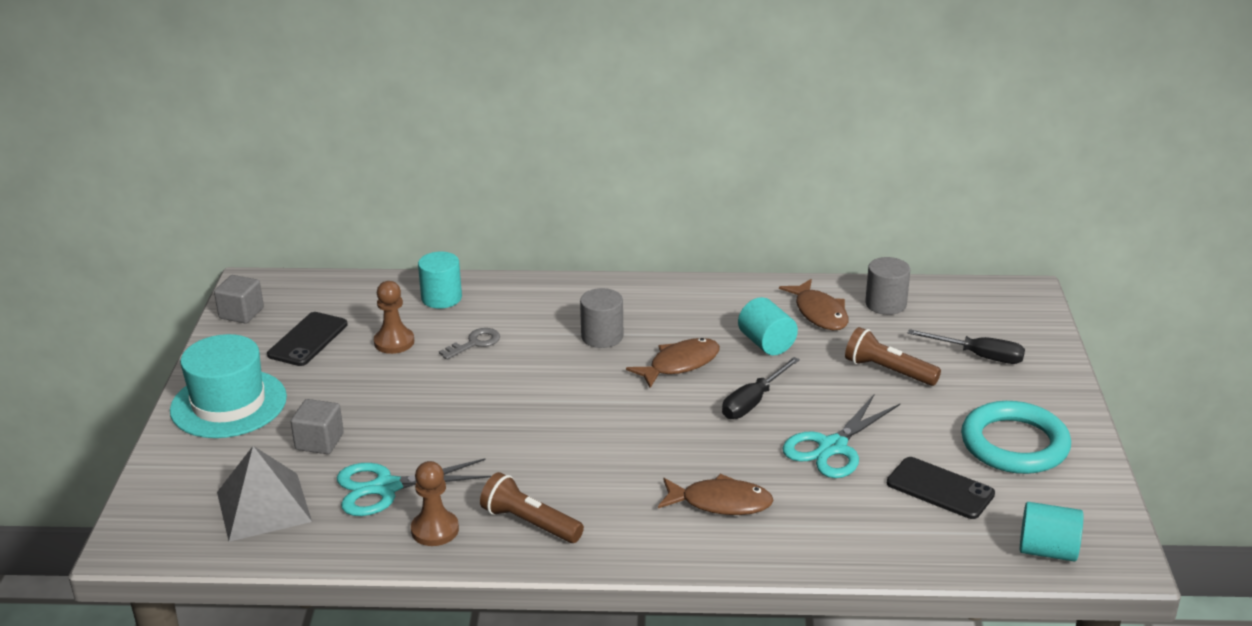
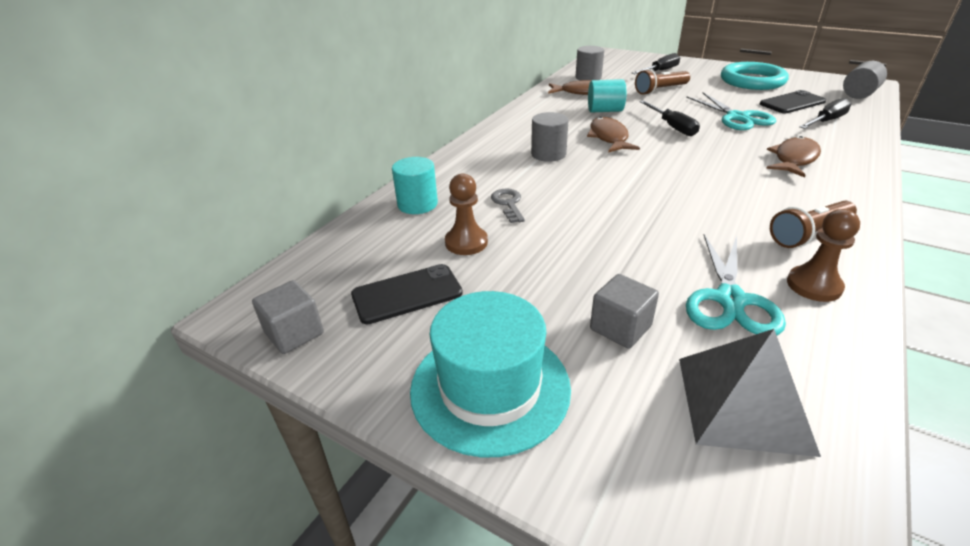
camera: 60 degrees left, 5 degrees up
(308, 340) = (407, 294): black phone -> black phone turned 75 degrees counterclockwise
(884, 523) = (826, 121): none -> black screwdriver
(1047, 551) = (859, 94): turquoise cylinder -> grey cylinder

